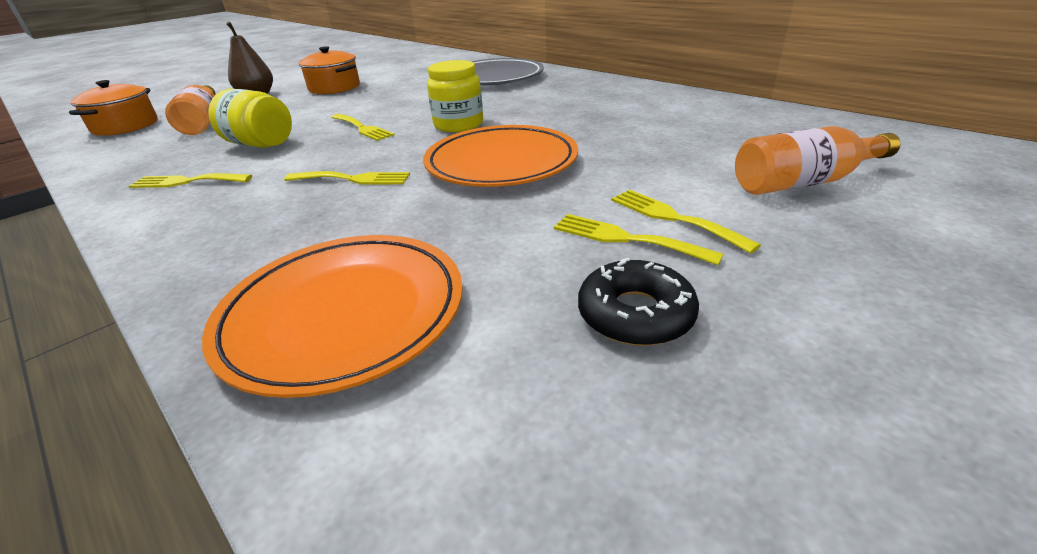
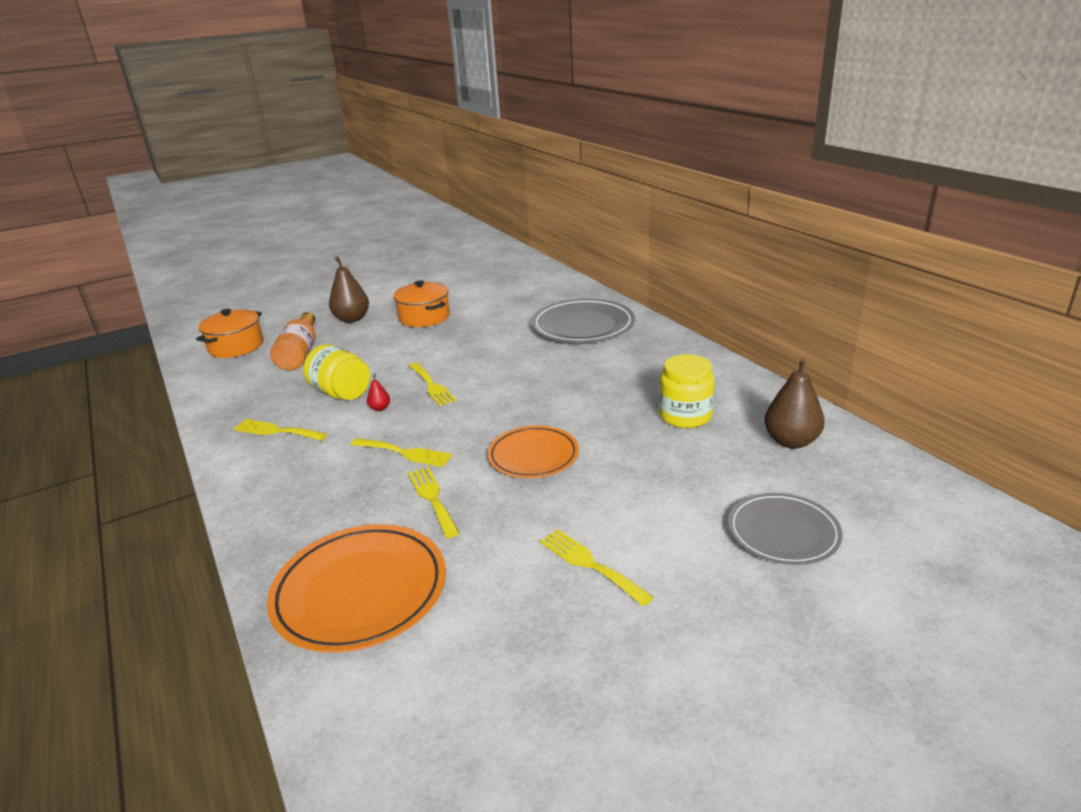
camera: 15 degrees right, 5 degrees down
(310, 150) = (380, 408): none -> red pear
(458, 125) = (518, 396): yellow jar -> yellow jar (685, 416)
(501, 163) = (533, 456): orange plate -> orange plate, size x0.66
(635, 314) = (556, 636): black donut -> none
(673, 218) = (641, 550): yellow fork -> yellow fork (432, 498)
(746, 122) = (791, 441): none -> brown pear
(804, 183) = (783, 533): orange bottle -> grey plate

